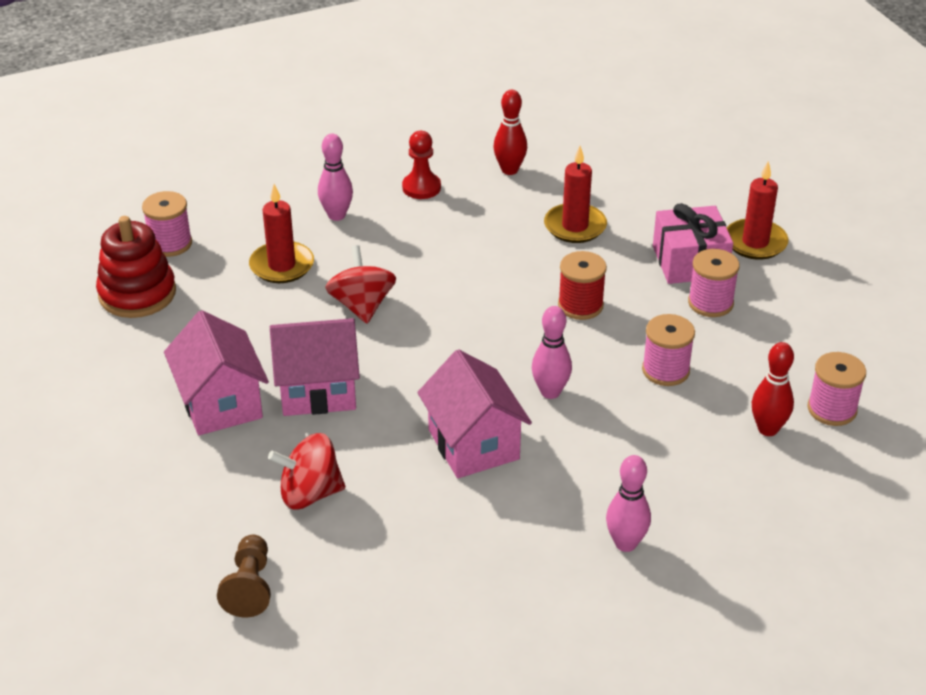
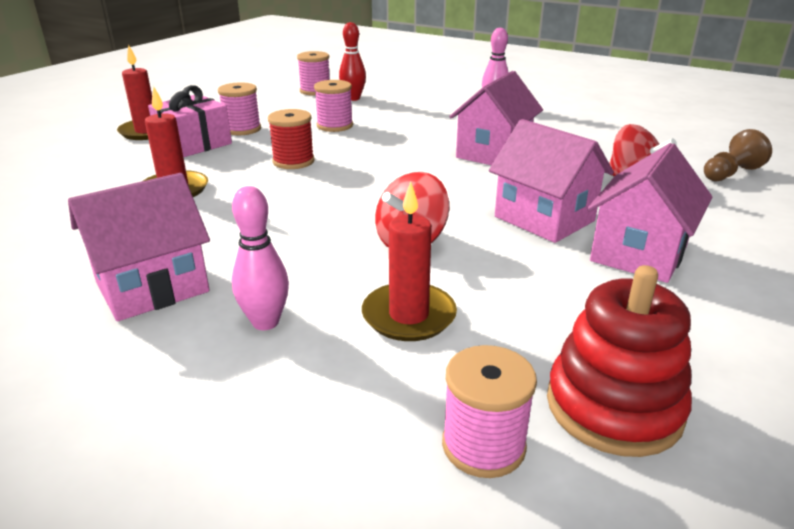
camera: 125 degrees left, 10 degrees down
(421, 187) = (152, 287): red pawn -> pink house
(509, 170) = (78, 247): red bowling pin -> none
(550, 392) = (406, 147): pink bowling pin -> none

